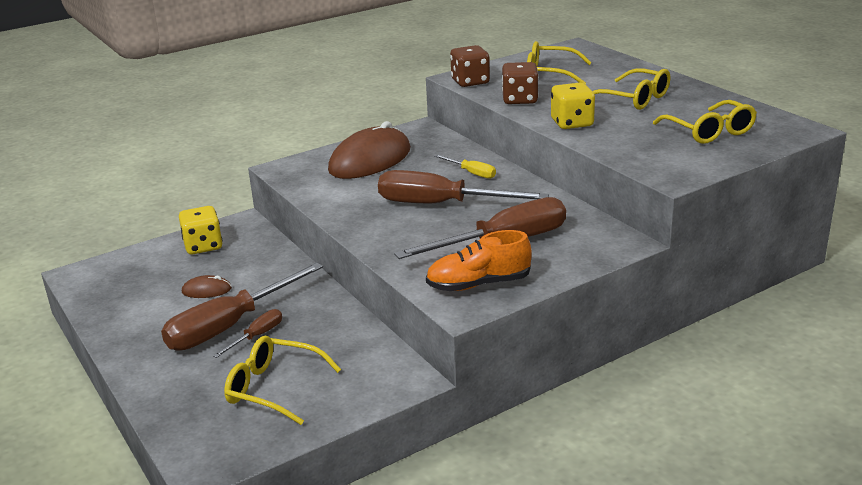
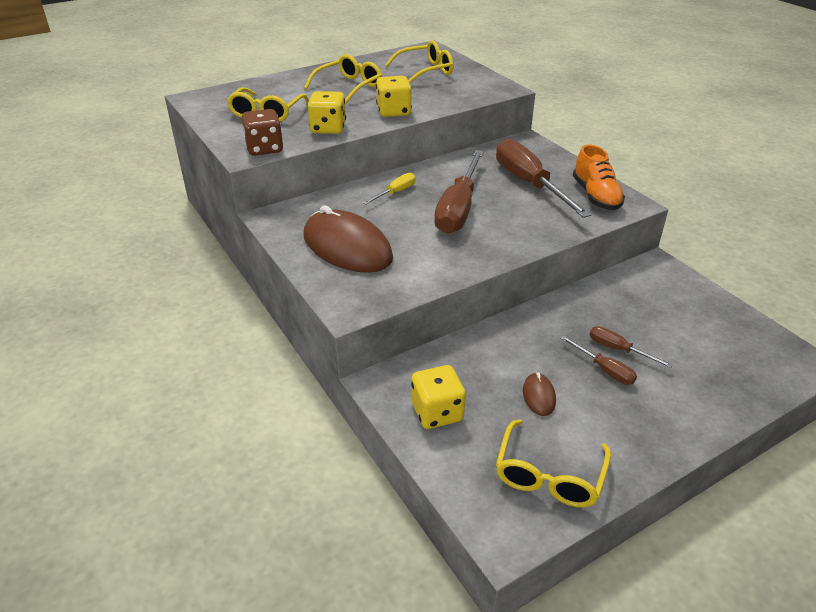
camera: 90 degrees left, 10 degrees up
(230, 326) = (604, 370): brown screwdriver -> brown screwdriver, size x0.47
(274, 388) = (693, 333): yellow glasses -> yellow glasses (549, 475)
(520, 99) = (328, 128): brown dice -> yellow dice

